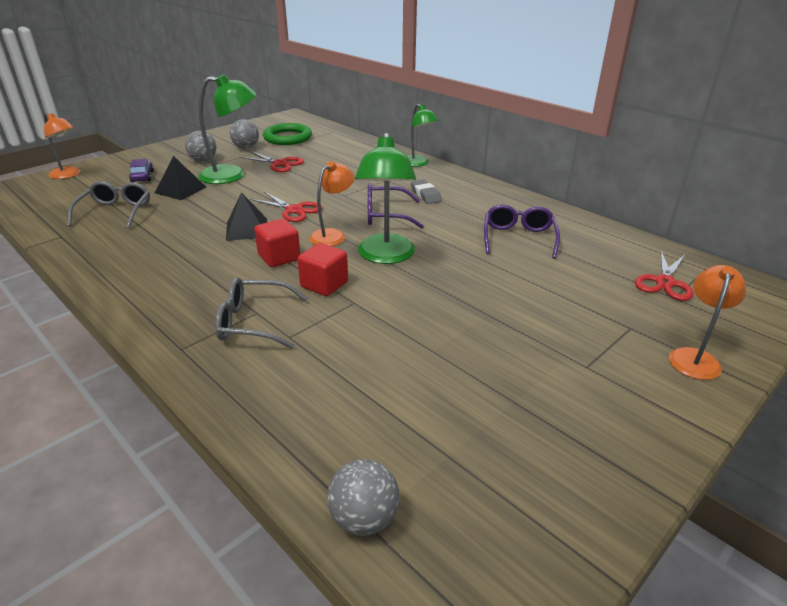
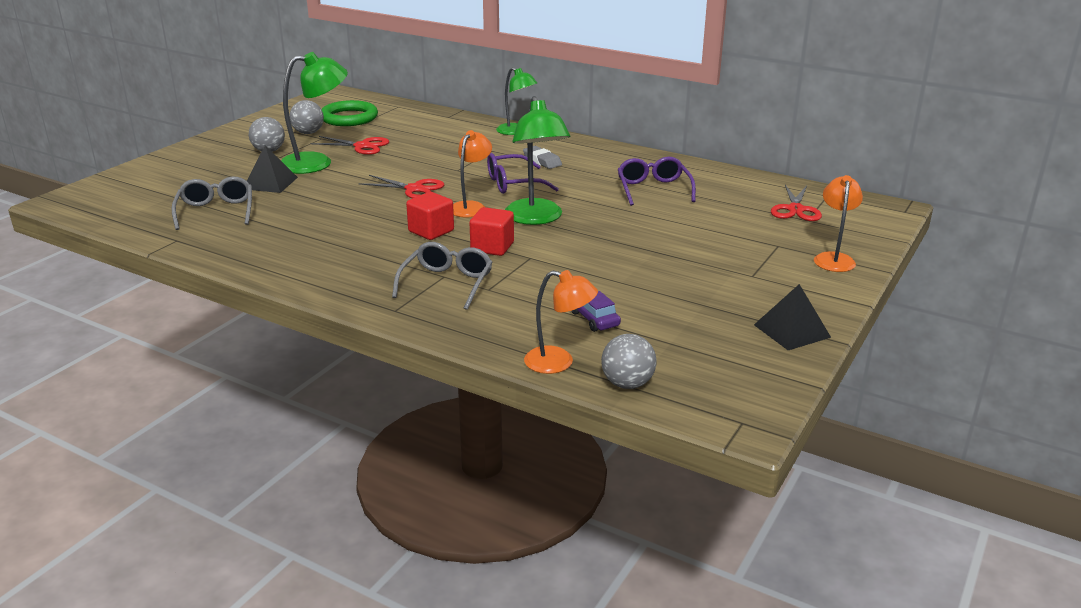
camera: 15 degrees left, 5 degrees down
(69, 175) = (118, 181): orange lamp -> orange lamp (559, 362)
(142, 176) = (211, 174): purple car -> purple car (594, 319)
(247, 229) = (377, 211): black pyramid -> black pyramid (791, 331)
(253, 322) = (447, 283): grey glasses -> grey glasses turned 120 degrees clockwise

